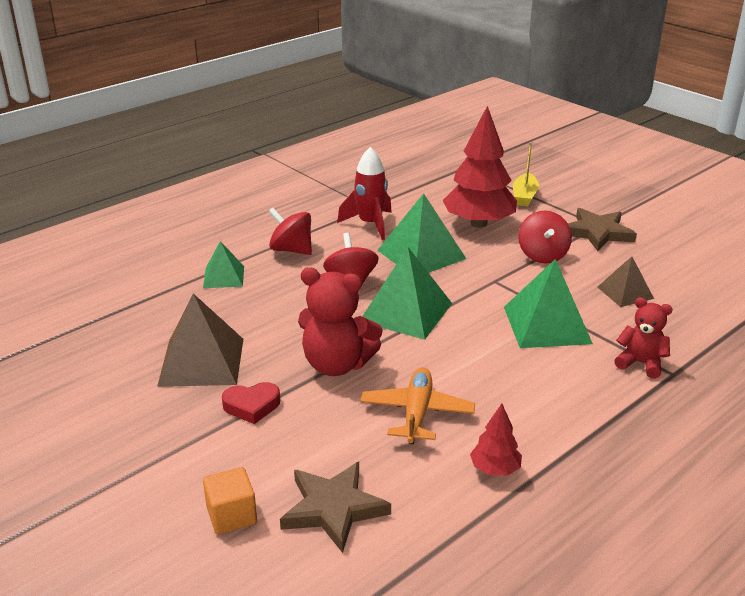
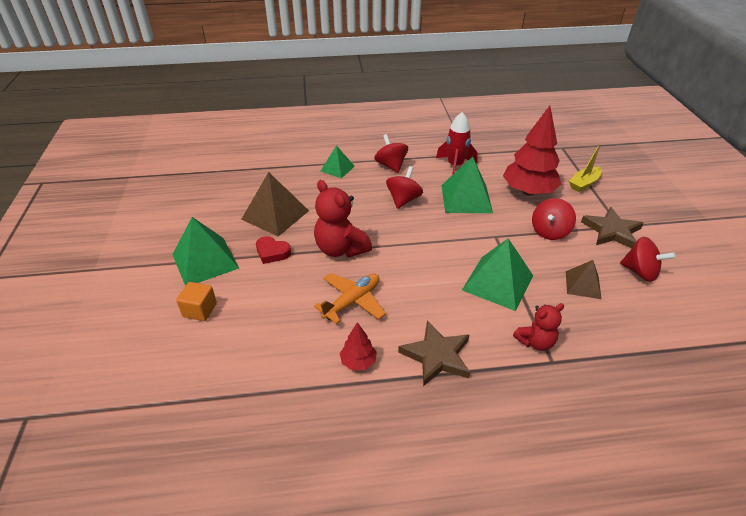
camera: 35 degrees right, 10 degrees up
(333, 508) = (249, 334): brown star -> brown star (436, 356)
(406, 312) = (415, 233): green pyramid -> green pyramid (205, 261)
(640, 363) = (535, 342): red teddy bear -> red teddy bear turned 90 degrees clockwise
(660, 260) = (640, 272): none -> red spinning top

